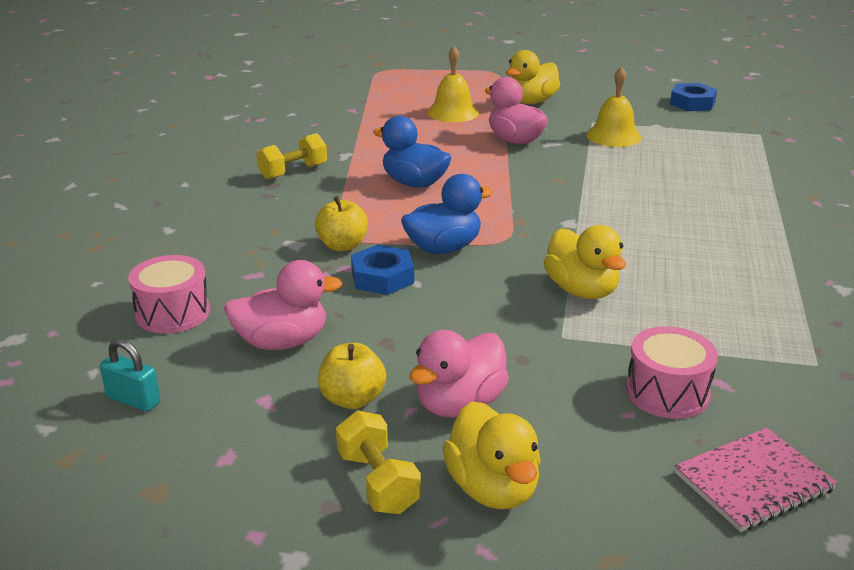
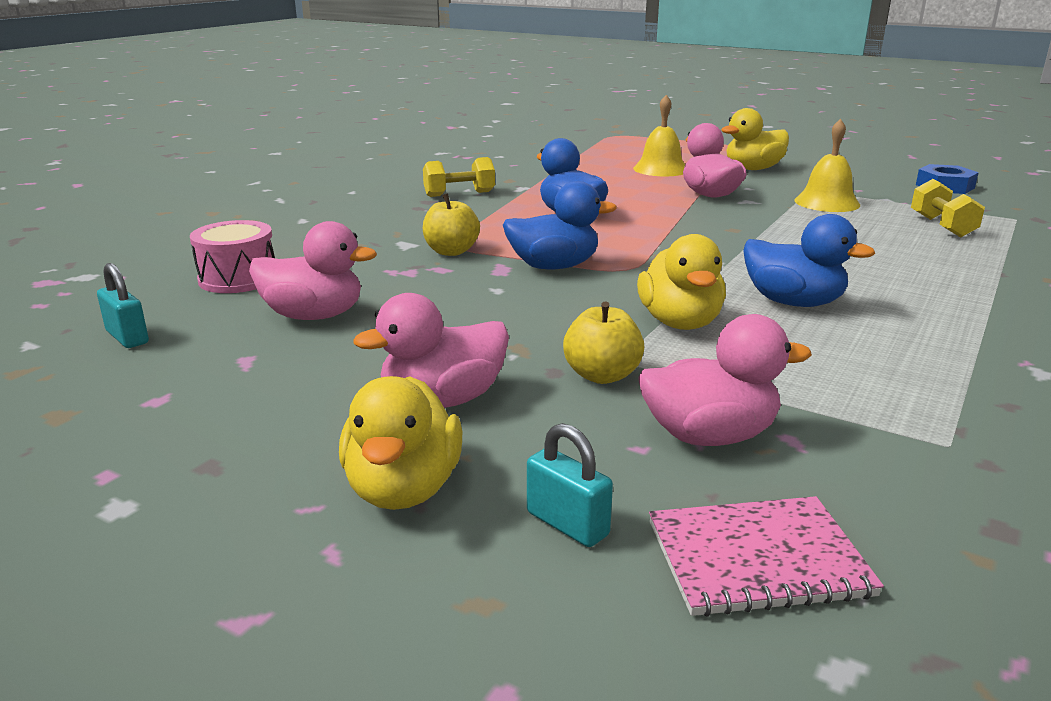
camera: 20 degrees right, 5 degrees down
(352, 399) = (333, 374): yellow apple -> yellow apple (602, 375)
(377, 482) = (281, 454): yellow dumbbell -> yellow dumbbell (942, 226)
(382, 277) = (467, 280): blue nut -> none
(623, 487) = (567, 524): none -> turquoise padlock
(650, 253) = (793, 302): none -> blue duck
(667, 392) = (709, 436): pink drum -> pink duck

